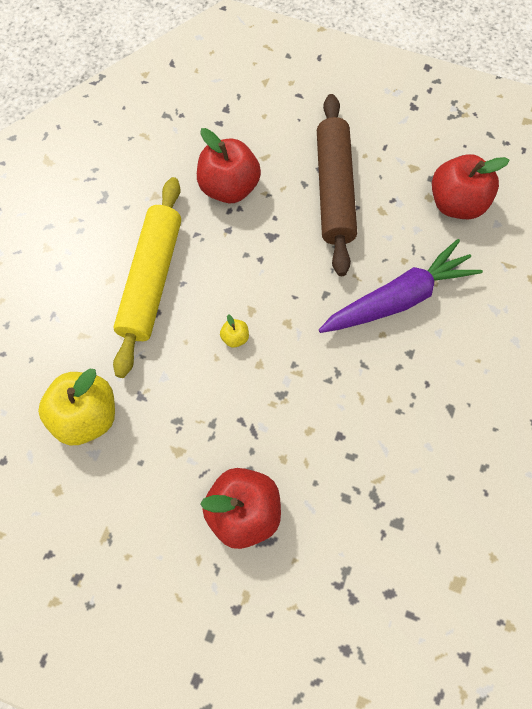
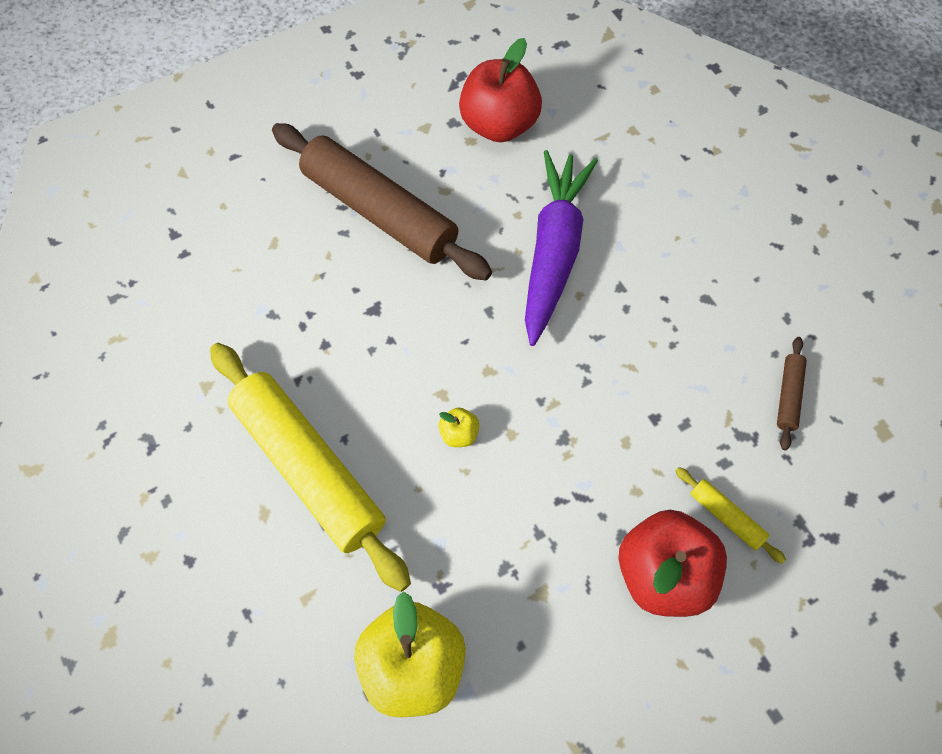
camera: 50 degrees left, 5 degrees down
(229, 188) = (275, 305): red apple -> none
(311, 523) = (726, 517): none -> yellow rolling pin
(427, 506) = (788, 396): none -> brown rolling pin

